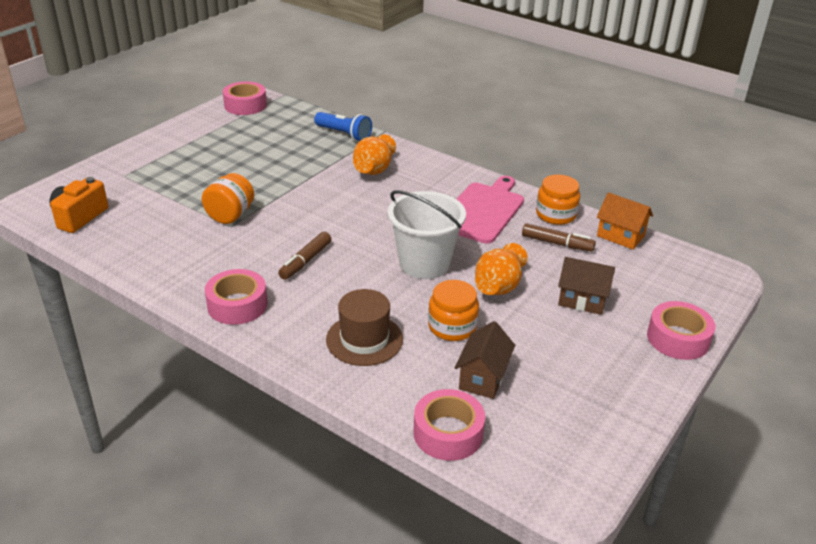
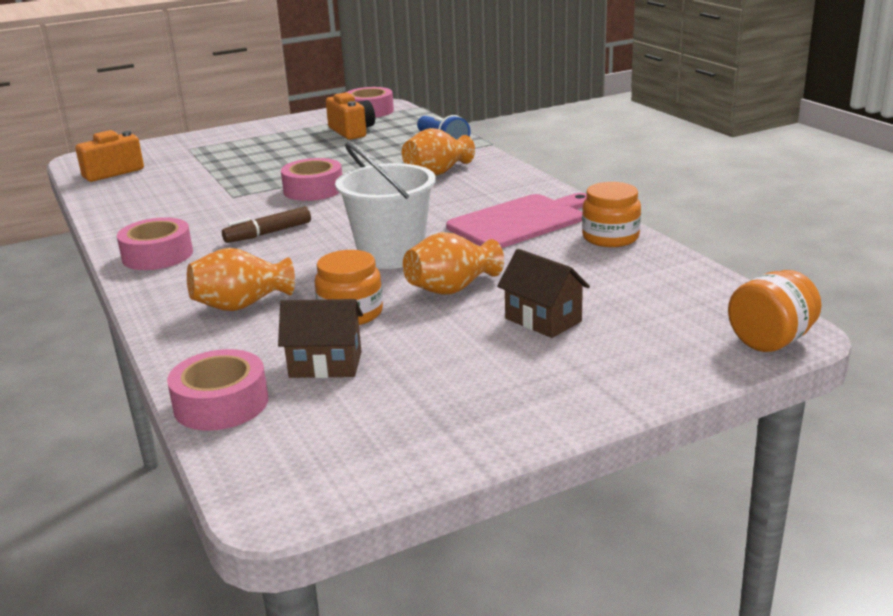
camera: 30 degrees right, 10 degrees down
(230, 215) = (243, 189): orange jar -> orange jar (770, 341)
(255, 132) = (352, 131): none -> orange camera
(364, 339) = (241, 305): brown hat -> orange vase
(483, 378) = (325, 365): brown house -> brown house turned 45 degrees clockwise
(557, 243) = (577, 263): brown marker -> none
(620, 236) = (675, 269): orange house -> none
(678, 338) = (632, 382): pink tape -> pink tape (313, 190)

